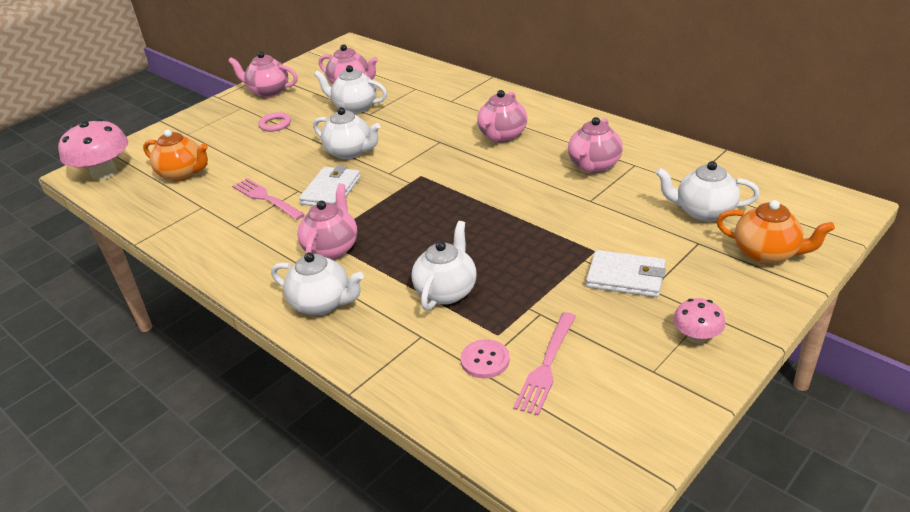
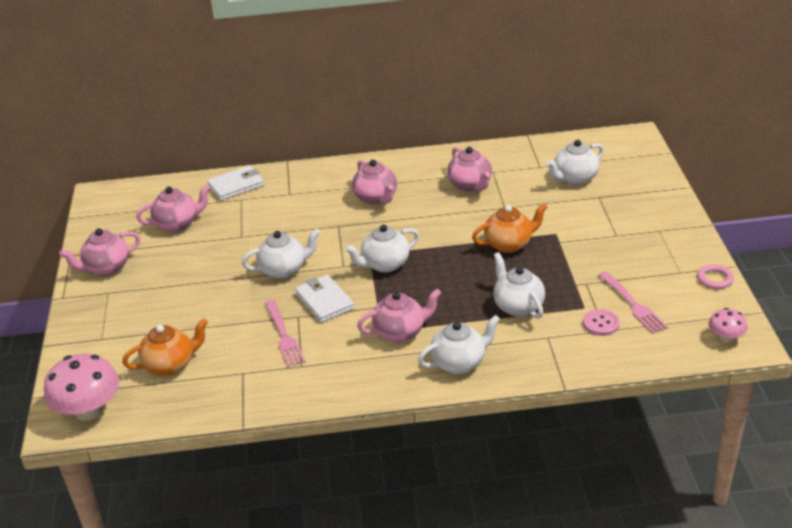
camera: 50 degrees left, 0 degrees up
(266, 198) = (284, 336): pink fork -> pink fork turned 105 degrees counterclockwise
(275, 124) = (173, 287): pink ring -> pink ring (715, 279)
(332, 248) = (400, 332): pink teapot -> pink teapot turned 105 degrees clockwise
(354, 107) = (218, 238): white teapot -> white teapot (384, 265)
(626, 277) = (595, 237): white wallet -> white wallet (236, 185)
(696, 336) = (672, 244): pink mushroom -> pink mushroom (725, 337)
(767, 253) = (638, 183): orange teapot -> orange teapot (509, 244)

